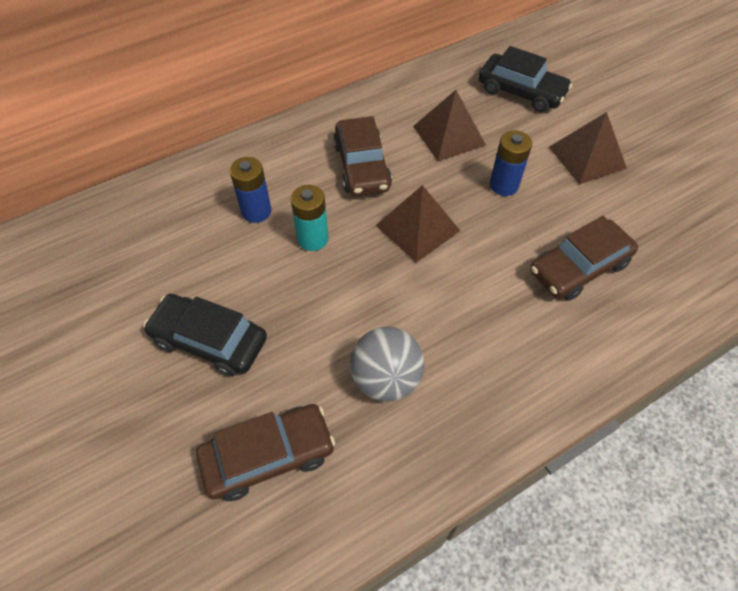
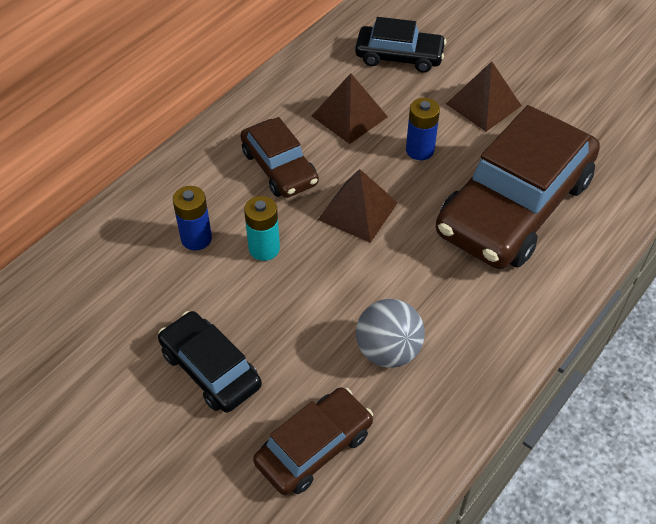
camera: 20 degrees left, 5 degrees down
(209, 340) = (210, 369): black car -> black car turned 45 degrees clockwise
(578, 267) = (514, 206): brown car -> brown car, size x1.92

